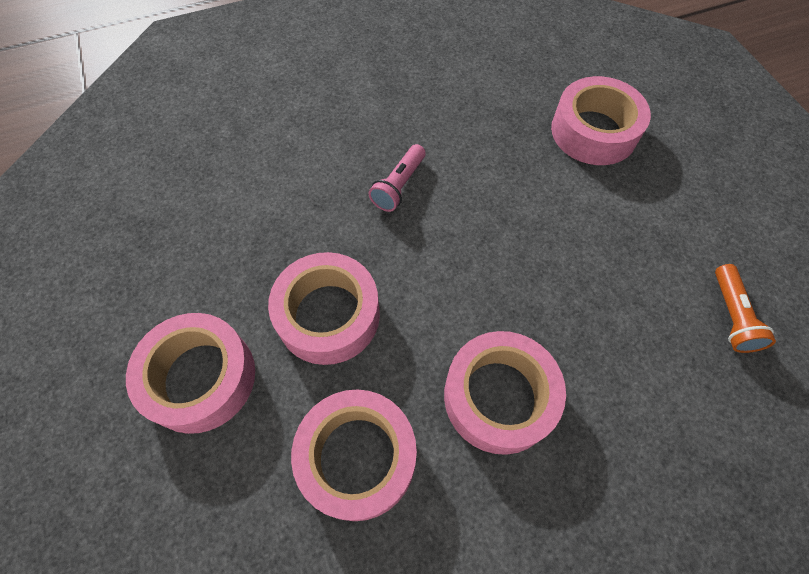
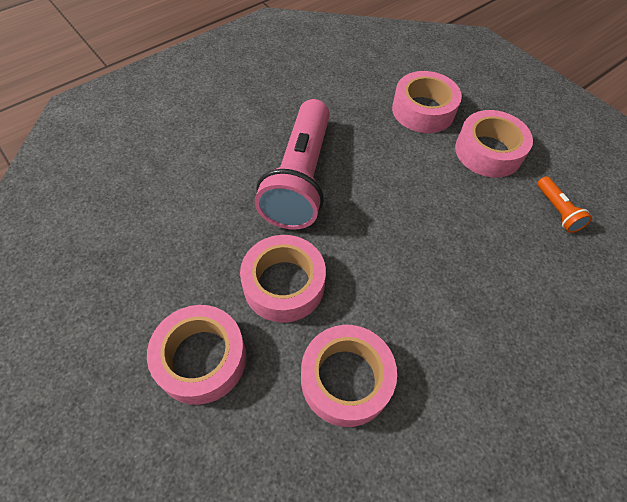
camera: 20 degrees left, 5 degrees down
(399, 186) = (300, 178): pink flashlight -> pink flashlight, size x2.41
(499, 397) = (429, 306): pink tape -> pink tape (488, 151)

